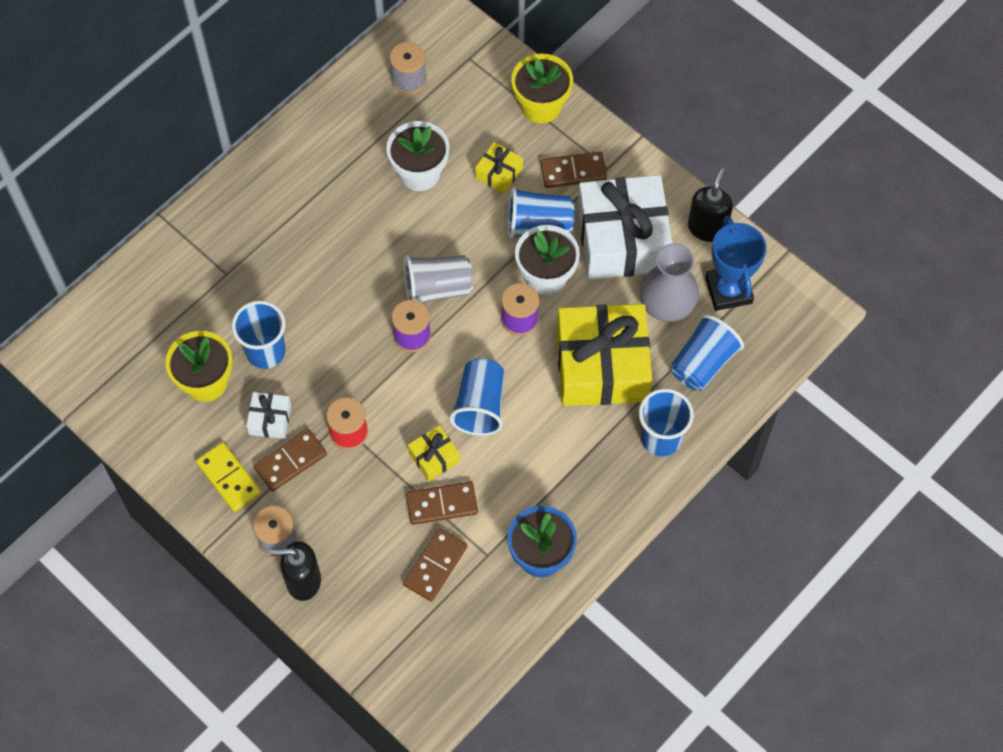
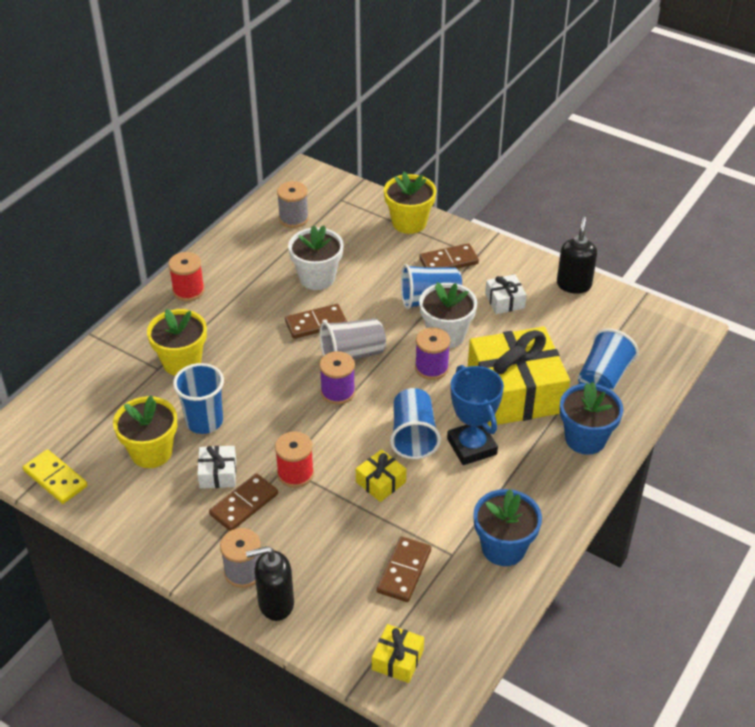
camera: 10 degrees left, 20 degrees down
(228, 478) = (186, 527): yellow domino -> yellow domino (55, 479)
(253, 269) = (182, 362): none -> yellow flower pot
(274, 170) = (188, 291): none -> red spool
(442, 504) = (397, 519): brown domino -> brown domino (316, 323)
(499, 173) = (385, 270): yellow gift -> yellow gift (397, 660)
(622, 239) = (504, 301): white gift -> white gift, size x0.43
(661, 438) = (585, 439): blue cup -> blue flower pot
(667, 305) = (557, 341): grey vase -> none
(728, 290) = (607, 324): blue trophy -> blue trophy (472, 446)

